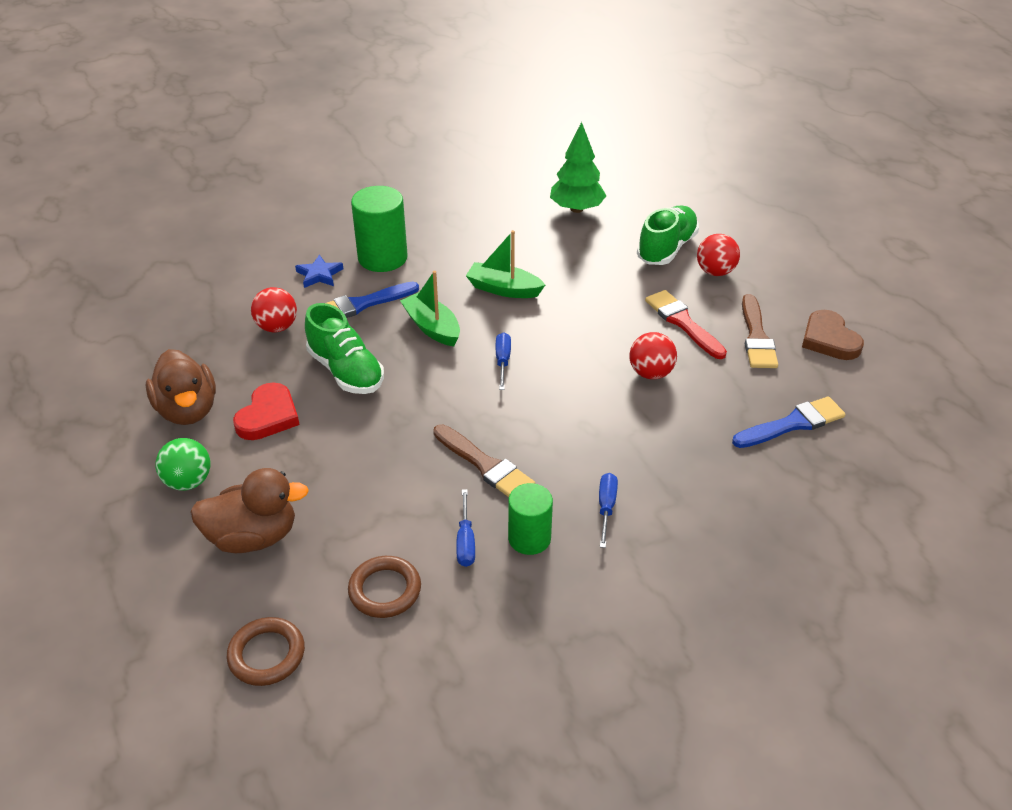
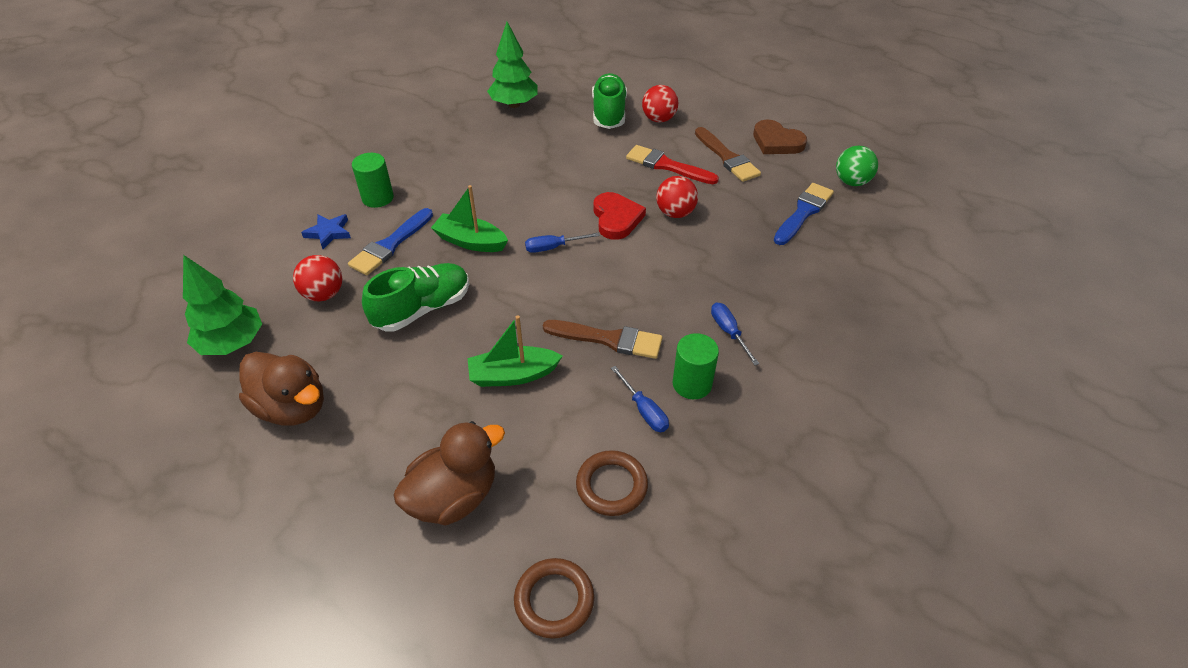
camera: 30 degrees left, 5 degrees up
(181, 340) = (232, 343): none -> green tree
(188, 481) = (347, 475): green ball -> green ball (851, 182)
(268, 416) = (380, 379): red heart -> red heart (616, 218)
(346, 371) = (422, 309): green shoe -> green shoe turned 60 degrees counterclockwise
(382, 258) = (378, 198): green cylinder -> green cylinder, size x0.65
(502, 361) = (553, 247): blue screwdriver -> blue screwdriver turned 75 degrees counterclockwise
(503, 289) = (506, 188): green boat -> green boat (513, 375)

